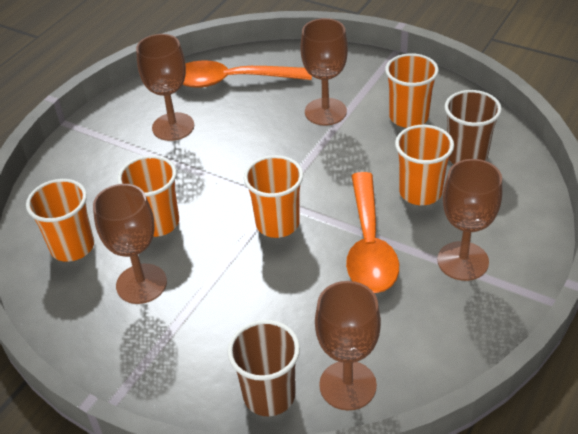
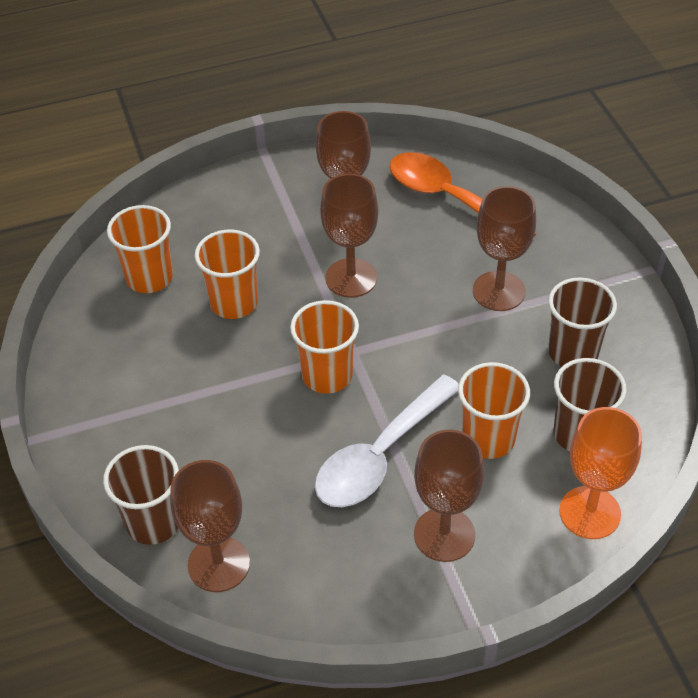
camera: 40 degrees right, 5 degrees up
(141, 284) = (164, 350): brown goblet -> brown goblet (351, 278)
(369, 245) = (380, 455): orange spoon -> white spoon
(408, 117) = (573, 352): orange cup -> brown cup
(523, 191) = (590, 512): none -> orange goblet

